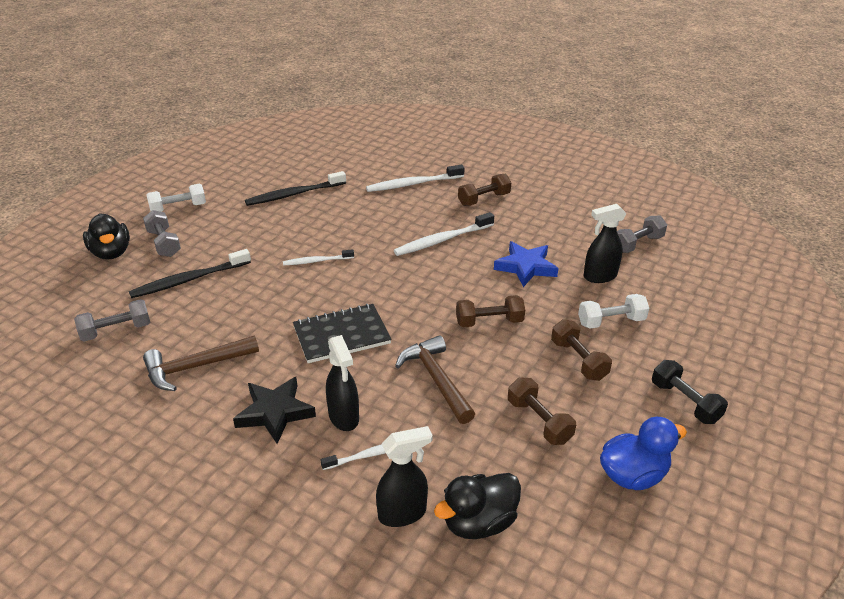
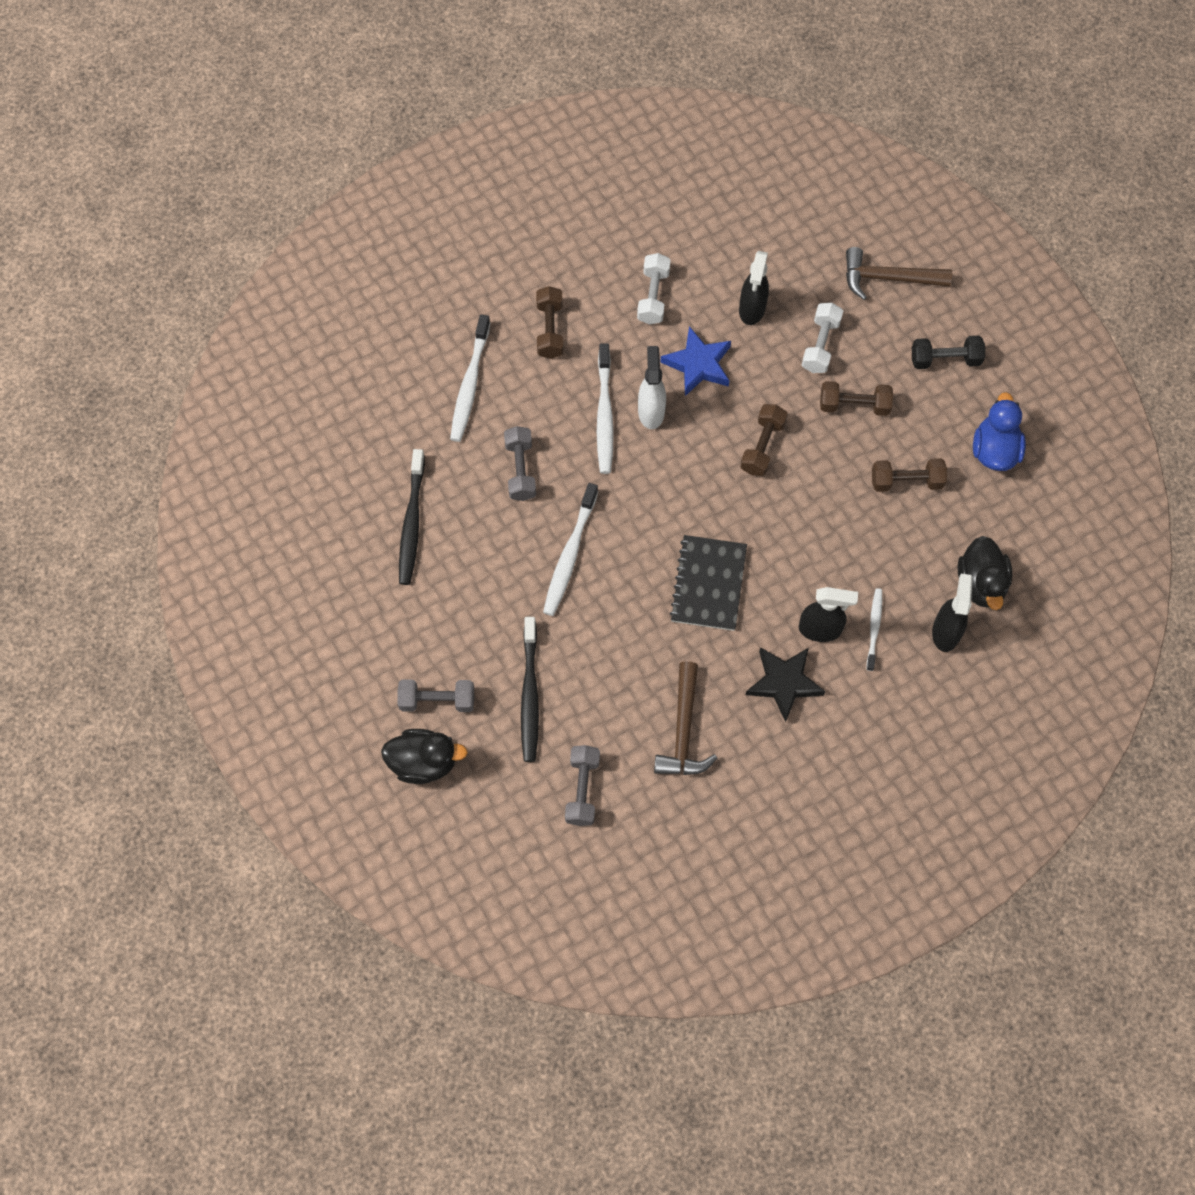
camera: 60 degrees left, 30 degrees up
(178, 208) = (364, 663): white dumbbell -> white dumbbell (653, 296)
(316, 261) = (569, 555): white toothbrush -> white toothbrush, size x1.66
(436, 379) = (814, 533): brown hammer -> brown hammer (888, 278)
(465, 259) = (651, 411): none -> white spray bottle
(637, 244) = (721, 239): grey dumbbell -> grey dumbbell (520, 470)

